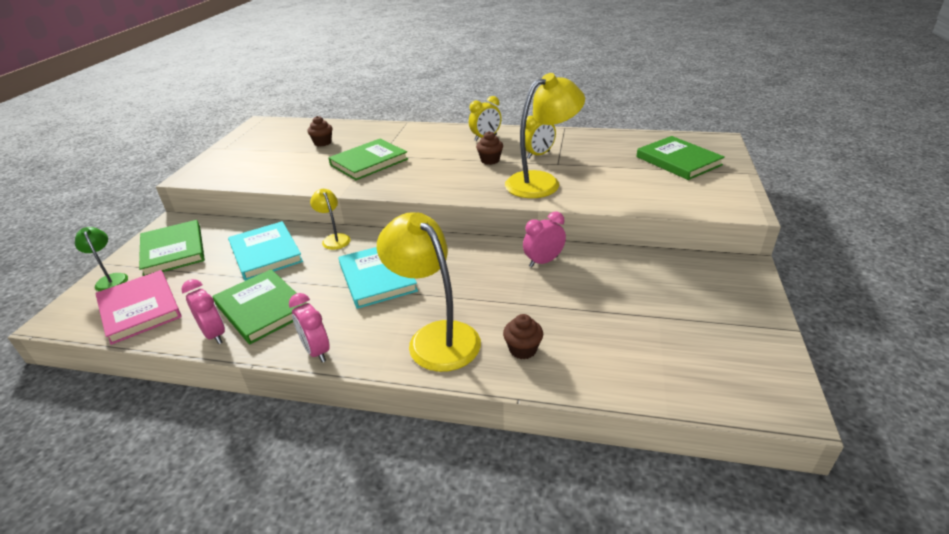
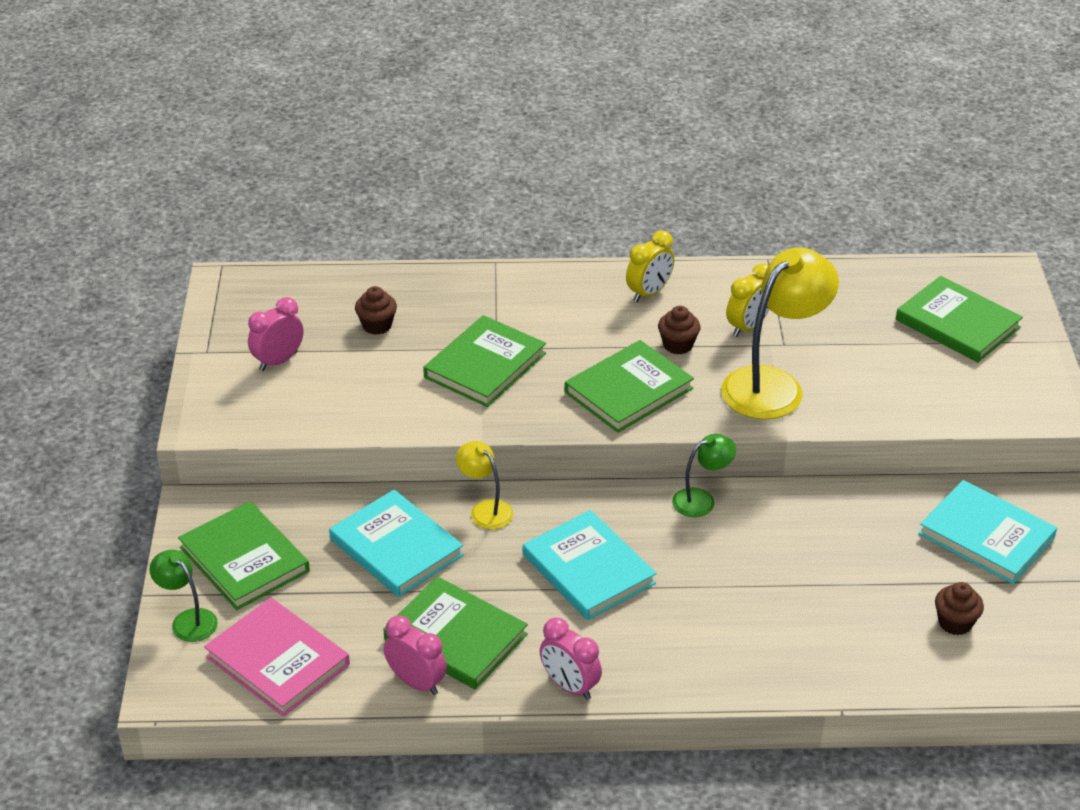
camera: 15 degrees left, 5 degrees up
(435, 337) = (711, 646): yellow lamp -> none
(447, 178) = (628, 390): none -> green book
(475, 246) = (701, 499): none -> green lamp
(523, 349) = (824, 648): brown cupcake -> brown cupcake (955, 623)
(543, 261) = (806, 515): pink clock -> pink clock (278, 361)
(676, 287) = (986, 536): none -> turquoise book

